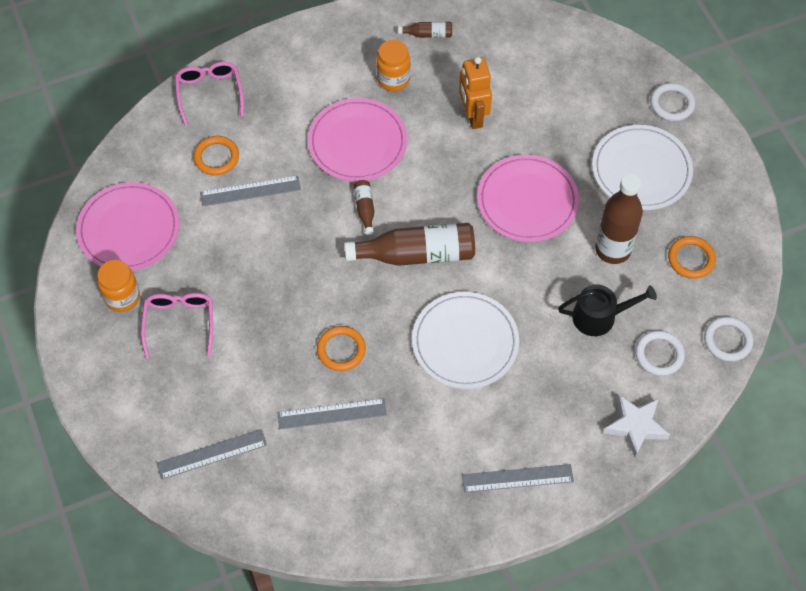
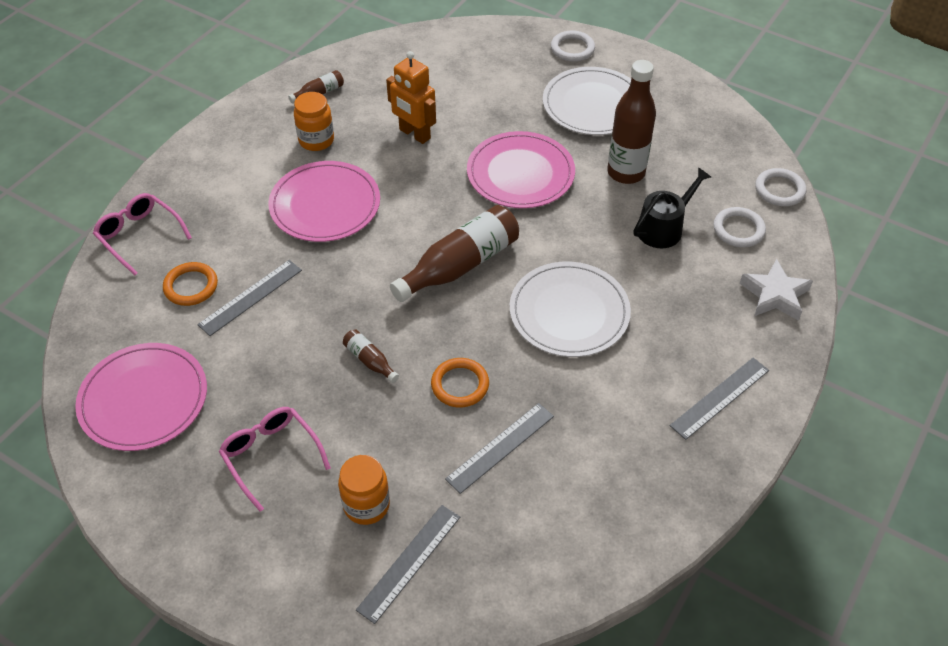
camera: 35 degrees left, 10 degrees down
(122, 297) = (186, 467): orange jar -> orange jar (366, 505)
(365, 209) = (379, 254): brown bottle -> brown bottle (369, 360)
(691, 259) = (693, 147): orange ring -> none

